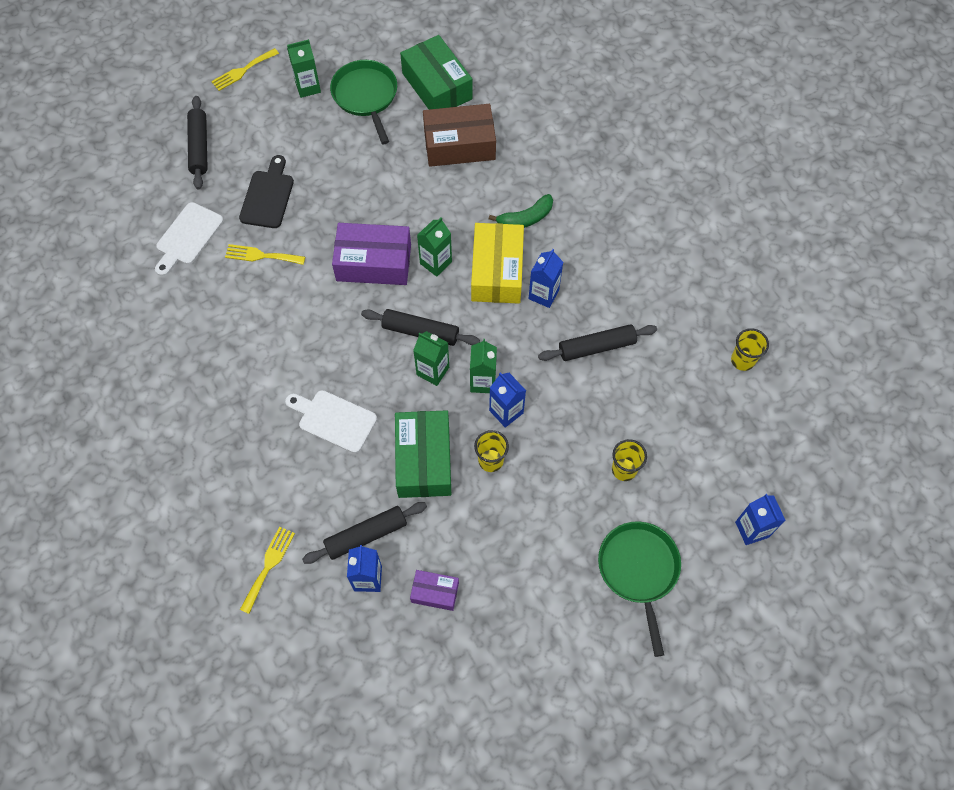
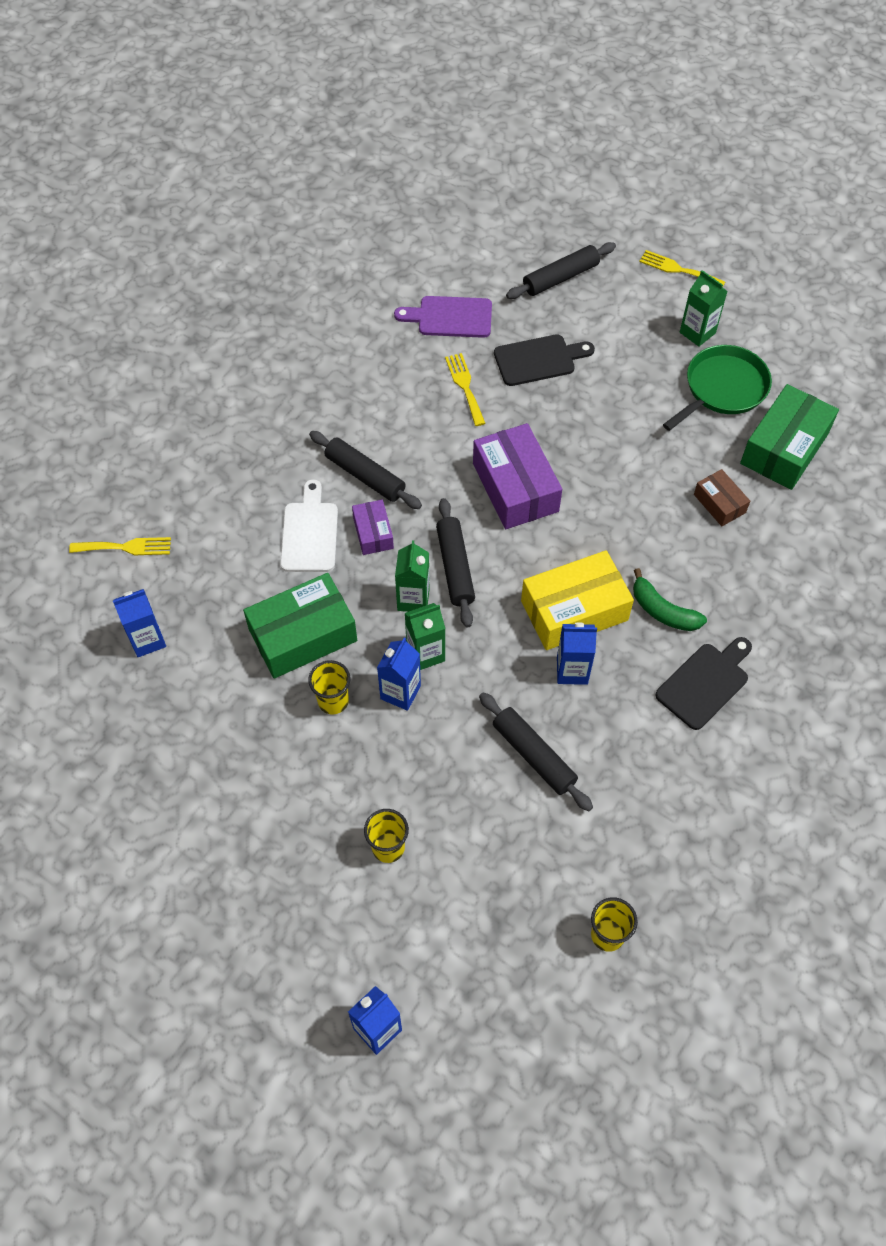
camera: 65 degrees right, 5 degrees down
(187, 237) = (450, 317): white cutting board -> purple cutting board
(366, 535) = (194, 618): black rolling pin -> black rolling pin (365, 476)
(435, 592) = (157, 709): purple box -> purple box (373, 533)
(436, 263) = (549, 545): green carton -> none
(459, 145) = (719, 503): brown box -> brown box, size x0.53
(592, 220) = (705, 683): none -> black cutting board
(639, 570) = (268, 912): green pan -> none

